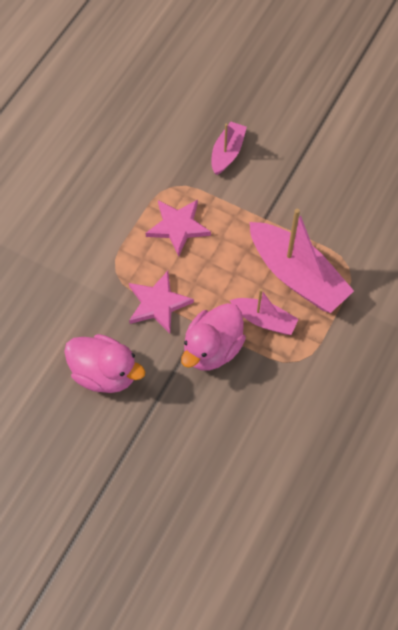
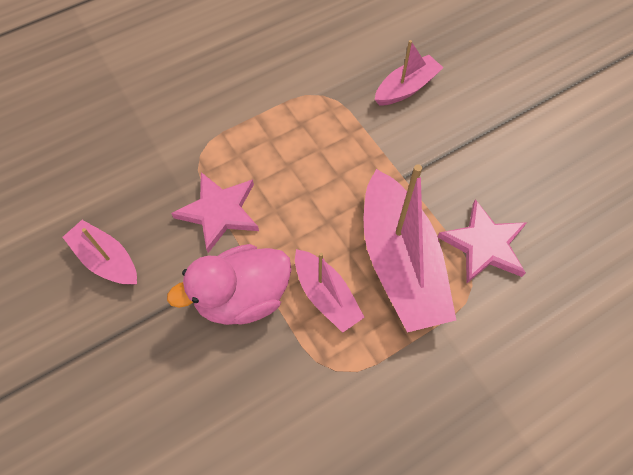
camera: 30 degrees right, 0 degrees up
(105, 373) = (106, 260): pink duck -> pink boat
(178, 227) = (299, 140): pink star -> pink star (484, 245)

